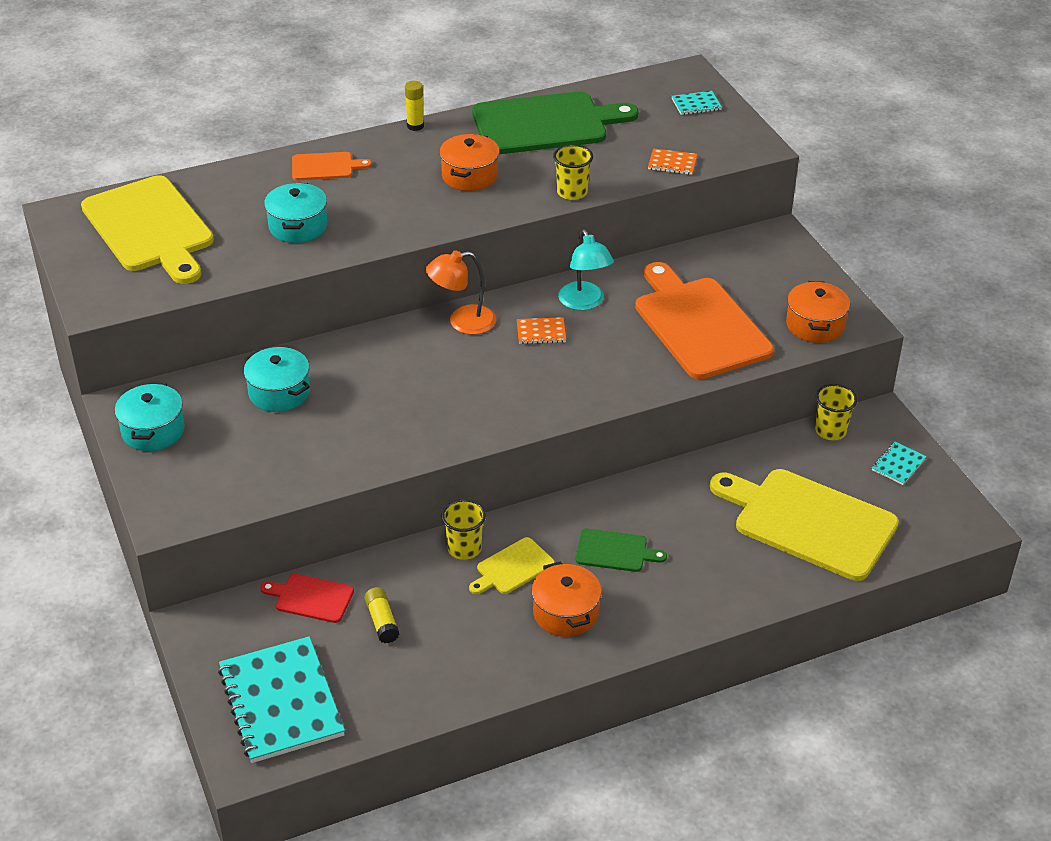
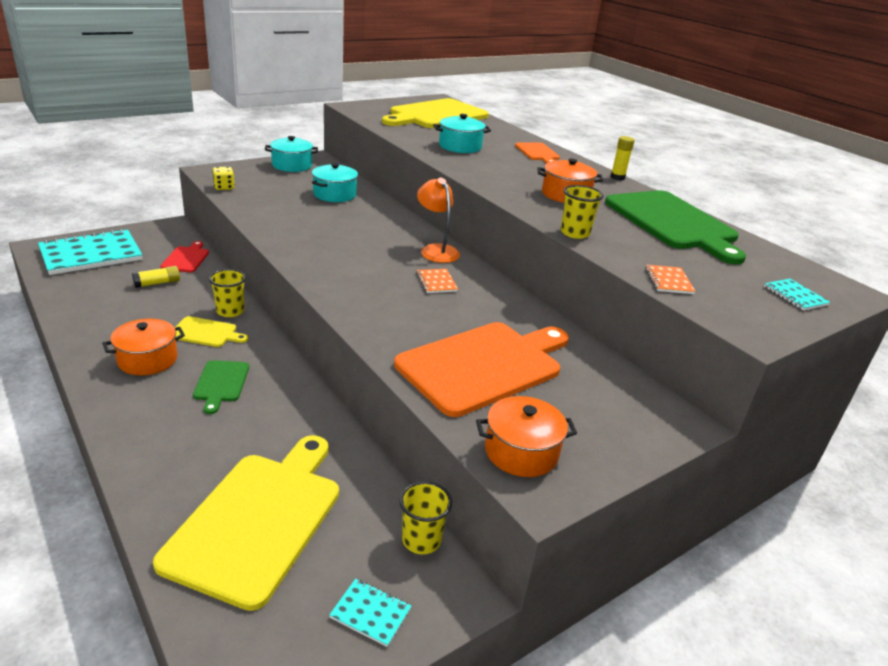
camera: 75 degrees right, 10 degrees down
(237, 501) = (224, 187): none -> yellow dice
(512, 568) = (206, 333): yellow cutting board -> yellow cutting board turned 150 degrees clockwise
(584, 303) = (488, 301): turquoise lamp -> none

